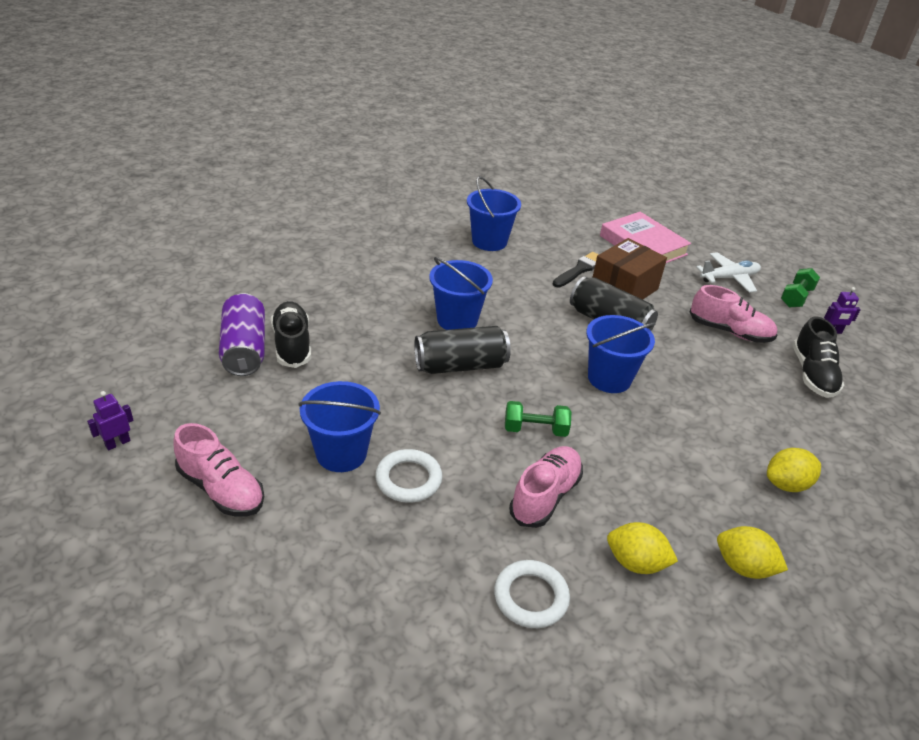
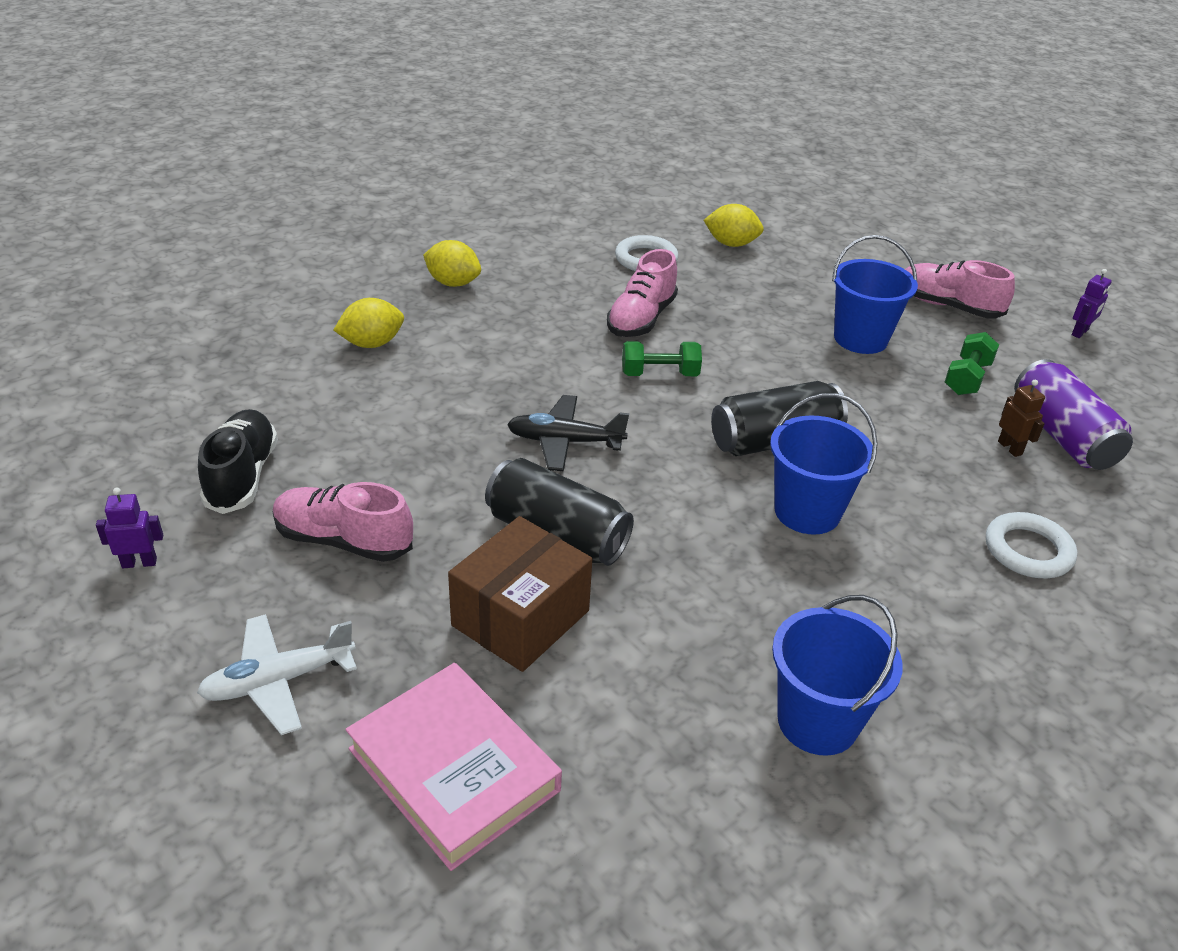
camera: 175 degrees right, 0 degrees up
(292, 345) = (1010, 448): black shoe -> brown robot
(408, 479) = (781, 323): white ring -> white ring (1028, 550)
(580, 270) = (609, 659): black brush -> none
(609, 378) = (565, 442): blue bucket -> black plane
(635, 563) = (554, 281): yellow lemon -> yellow lemon (731, 244)
(796, 297) = (154, 642): green dumbbell -> green dumbbell (967, 378)

